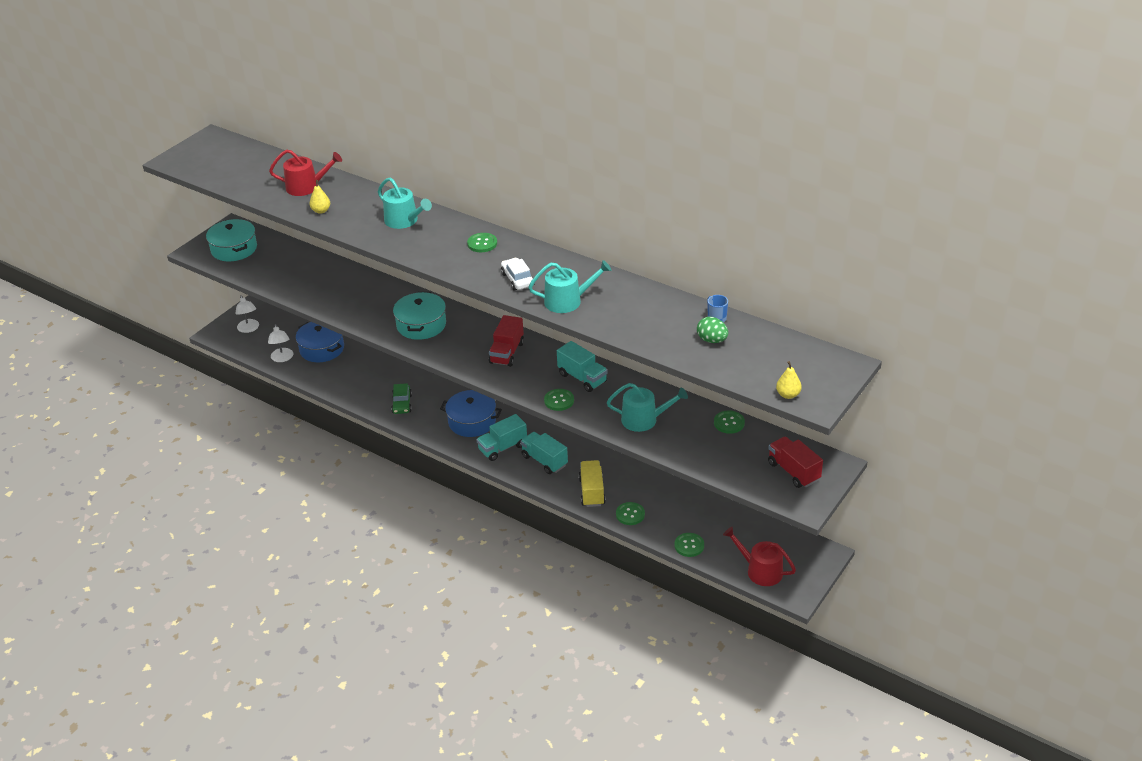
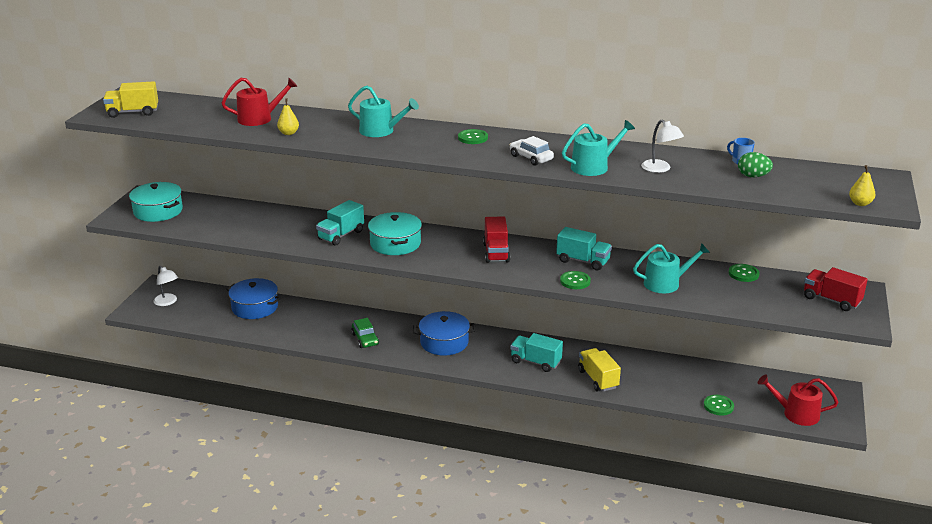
camera: 20 degrees left, 10 degrees down
(203, 162) = (133, 112): none -> yellow truck
(282, 358) = (217, 321): white lamp -> white lamp (660, 169)
(502, 448) = (488, 358): turquoise truck -> turquoise truck (341, 235)
(630, 514) = (646, 391): green button -> none

